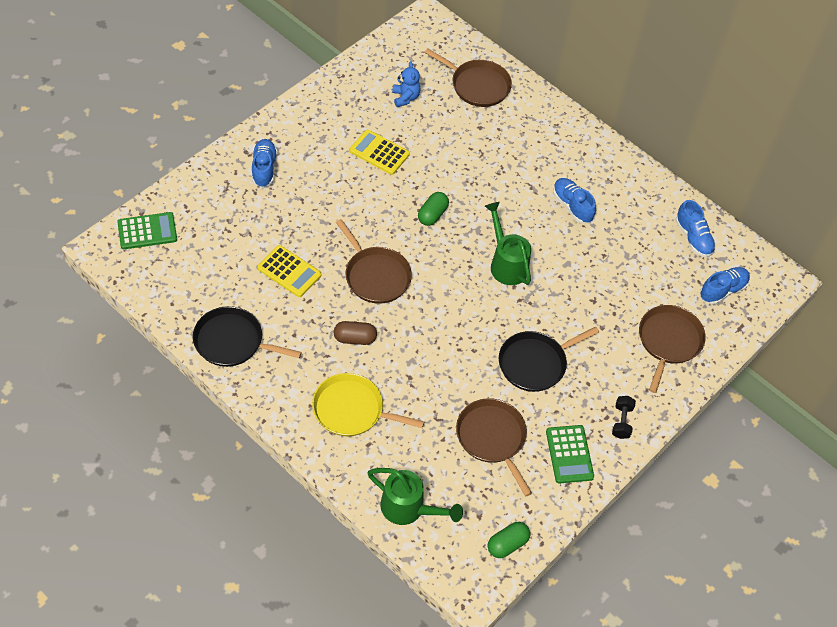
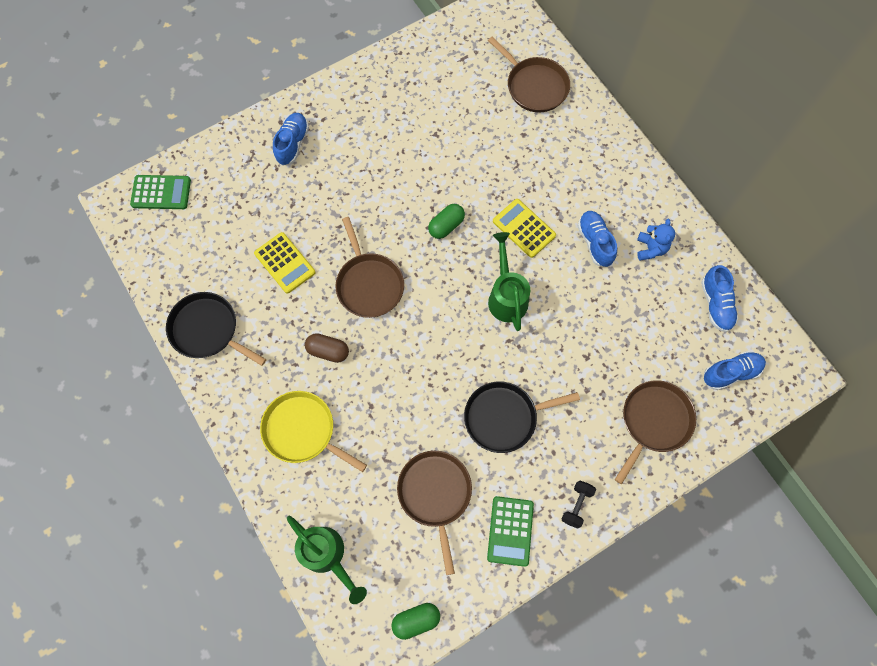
camera: 20 degrees right, 15 degrees up
(379, 152) = (412, 145): yellow calculator -> yellow calculator (524, 228)
(405, 97) = (456, 88): blue teddy bear -> blue teddy bear (650, 249)

